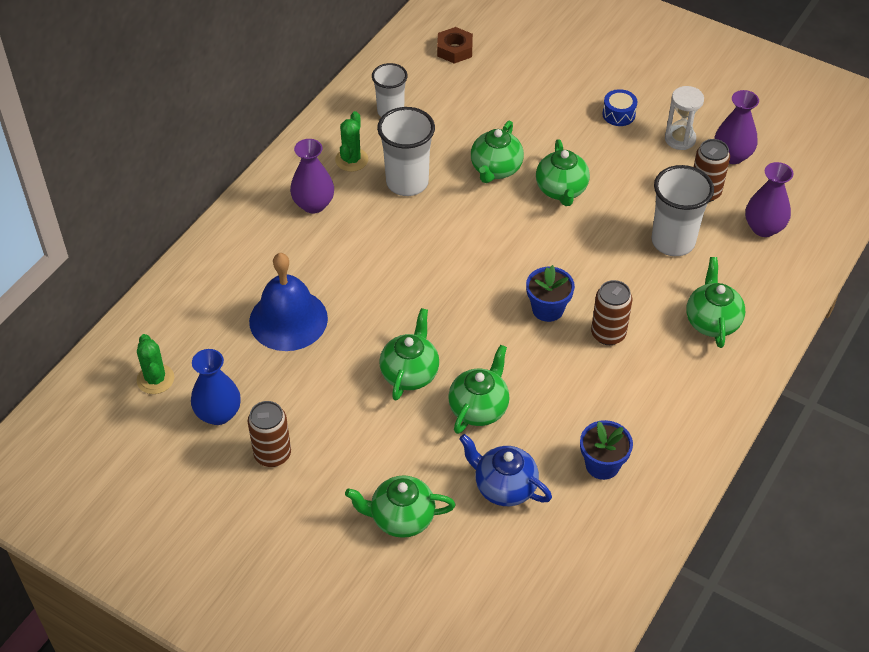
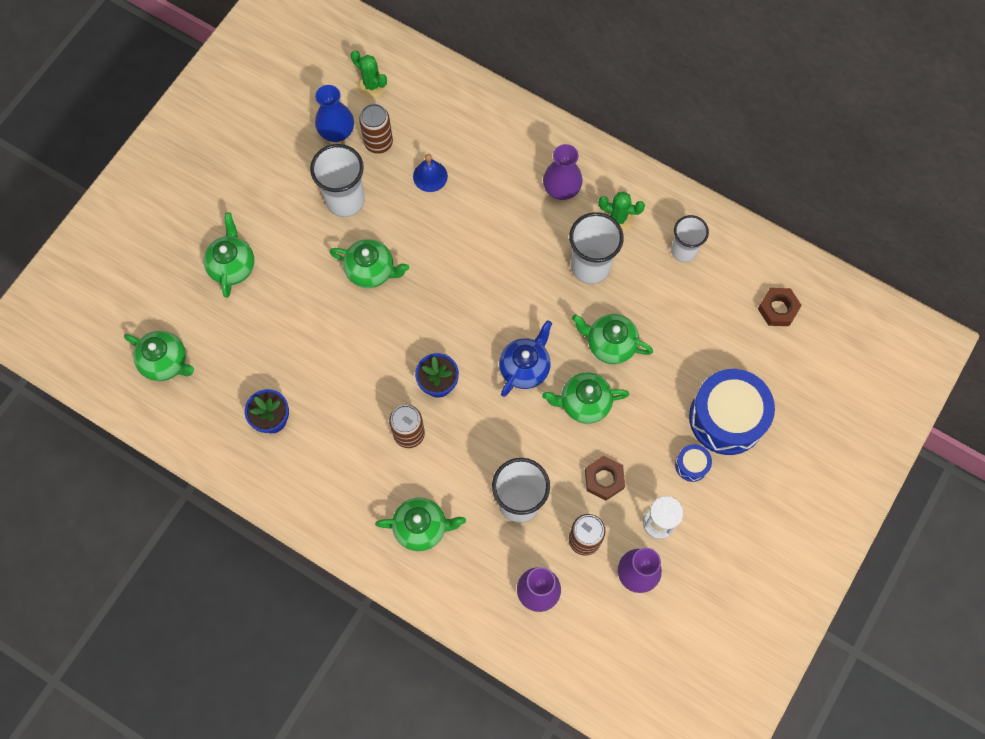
camera: 90 degrees right, 20 degrees up
(155, 379) = (372, 85): green cactus -> green cactus turned 60 degrees clockwise
(272, 454) = (296, 172): brown can -> brown can (378, 143)
(288, 319) = (430, 176): blue bell -> blue bell, size x0.53
(315, 402) = (345, 200): none -> white cup
(479, 408) = (333, 324): green teapot -> green teapot (166, 362)
(504, 487) = (256, 342): blue teapot -> blue teapot (525, 368)
(568, 89) = (727, 418): none -> blue drum
(641, 177) = (604, 479): none -> brown nut

